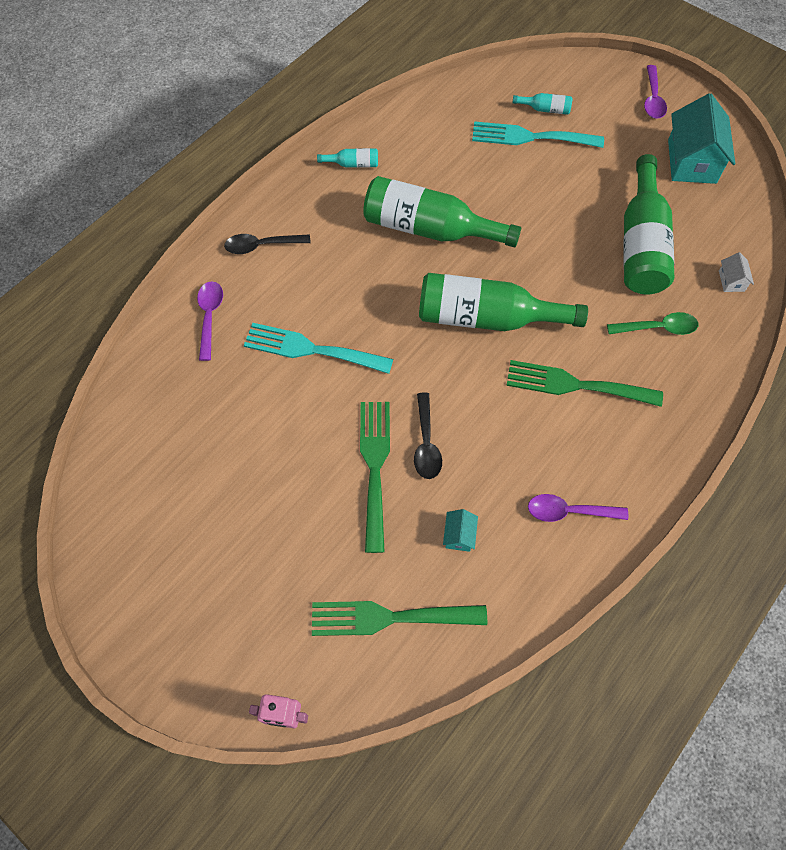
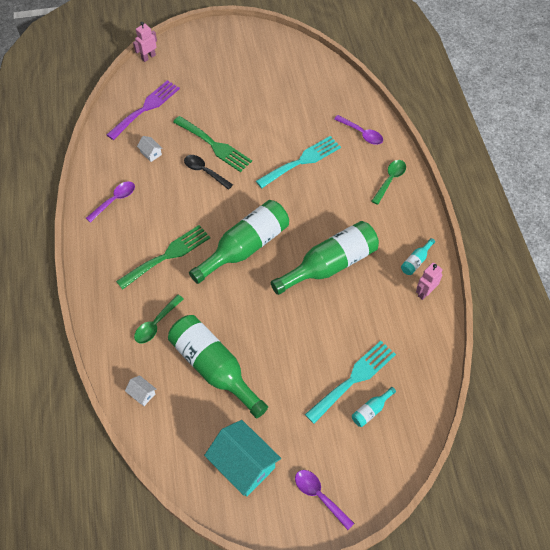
camera: 130 degrees right, 5 degrees down
(262, 246) = (390, 180): black spoon -> green spoon
(383, 138) = (425, 292): none -> pink robot
(389, 617) = (146, 108): green fork -> purple fork
(459, 535) = (151, 153): turquoise house -> white house

